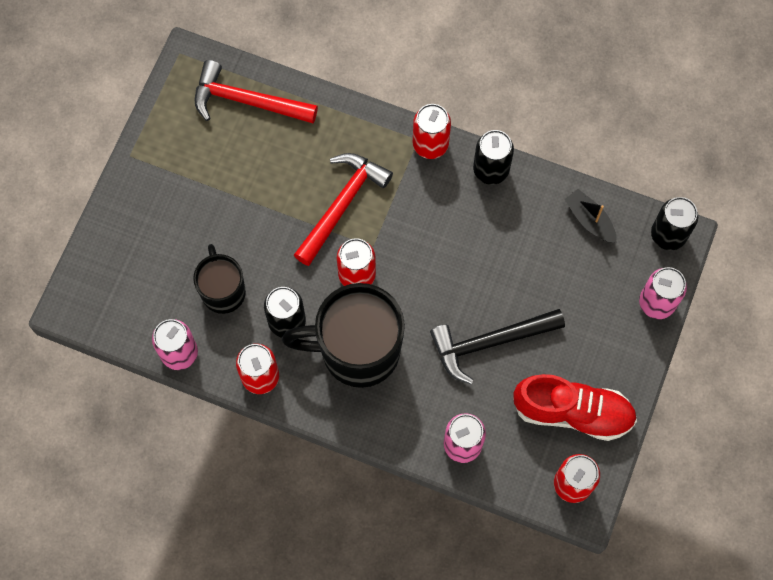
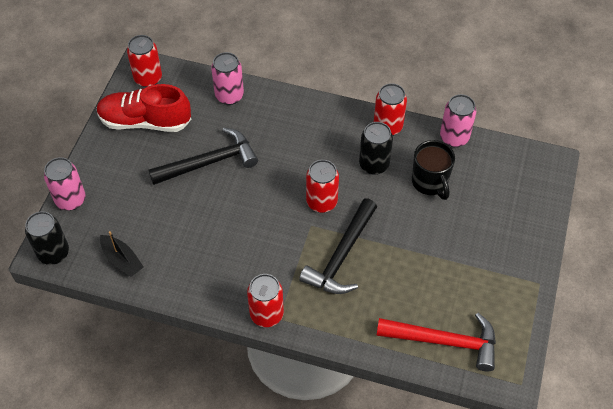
camera: 175 degrees right, 15 degrees down
(342, 205) = (341, 256): red hammer -> black hammer
(357, 350) = (315, 149): black mug -> none
(491, 170) = (210, 296): black can -> none

